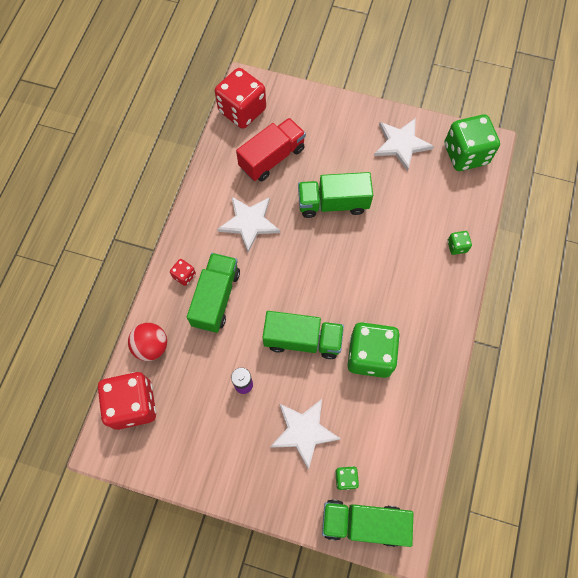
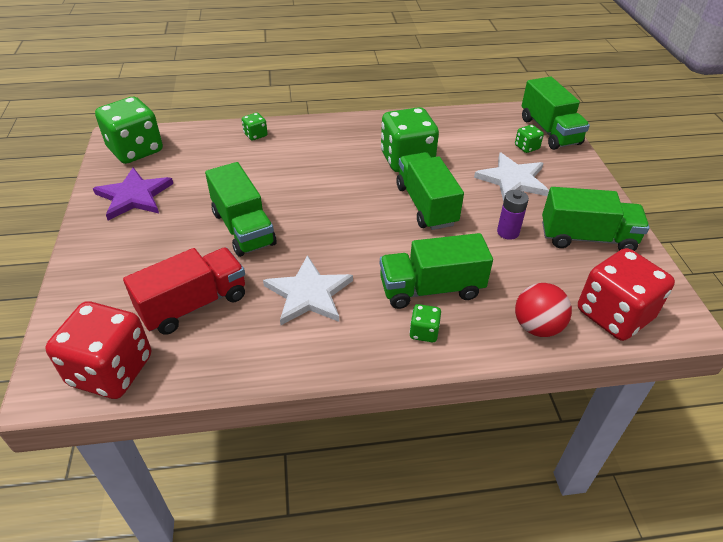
camera: 115 degrees left, 25 degrees down
(184, 275) = (424, 332): red dice -> green dice
(208, 443) = (587, 238): none -> green truck
(272, 158) = (194, 304): red truck -> red truck turned 120 degrees clockwise
(401, 144) = (134, 196): white star -> purple star

